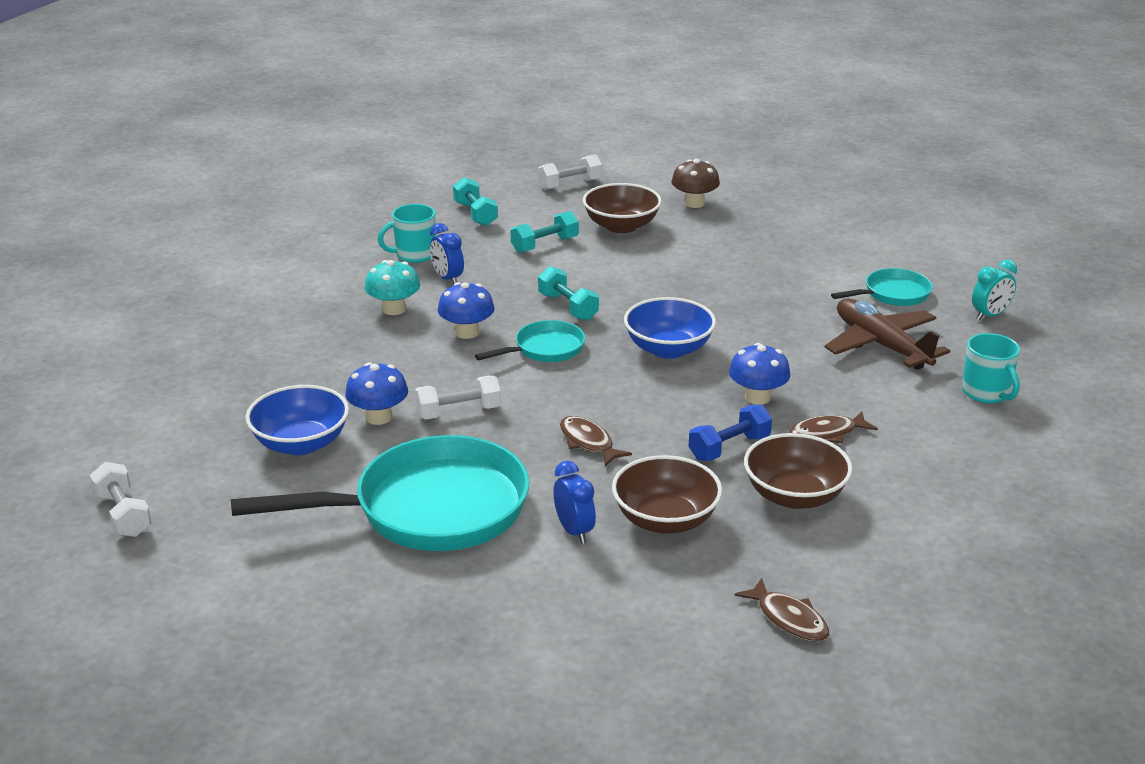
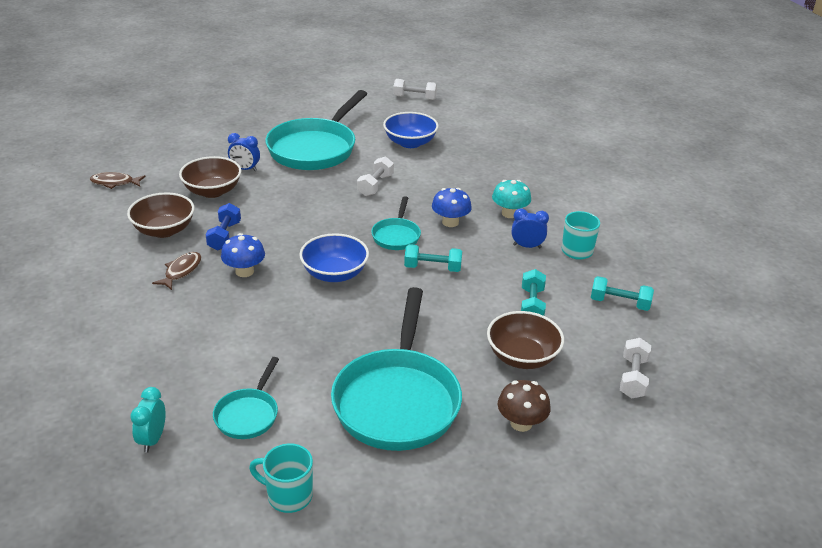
camera: 130 degrees right, 5 degrees up
(378, 417) = (403, 166): blue mushroom -> none
(588, 442) = (295, 203): brown fish -> none
(761, 250) = (397, 400): none -> turquoise pan
(881, 345) = (210, 355): brown plane -> none
(986, 393) = (104, 355): turquoise mug -> turquoise mug (288, 495)

